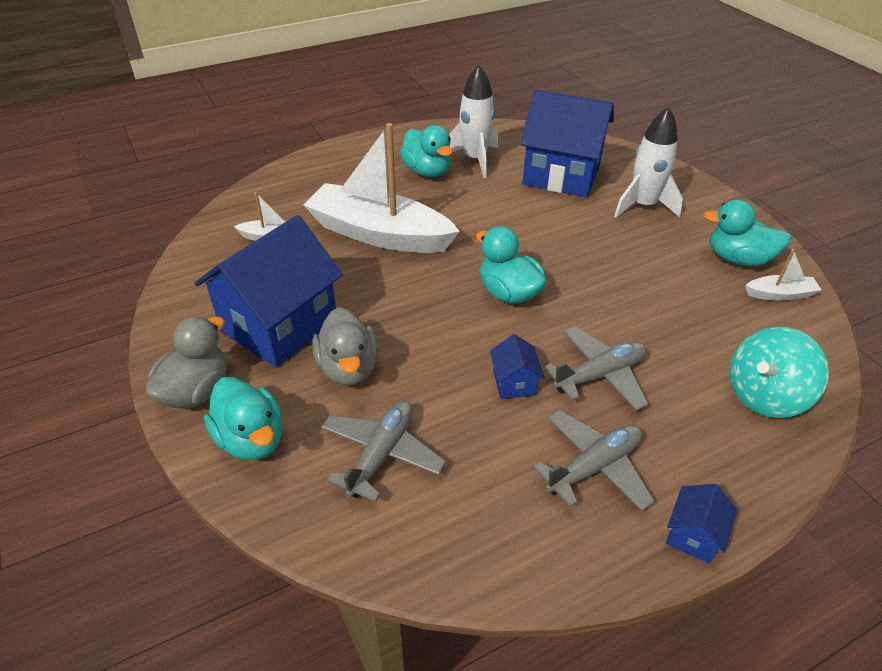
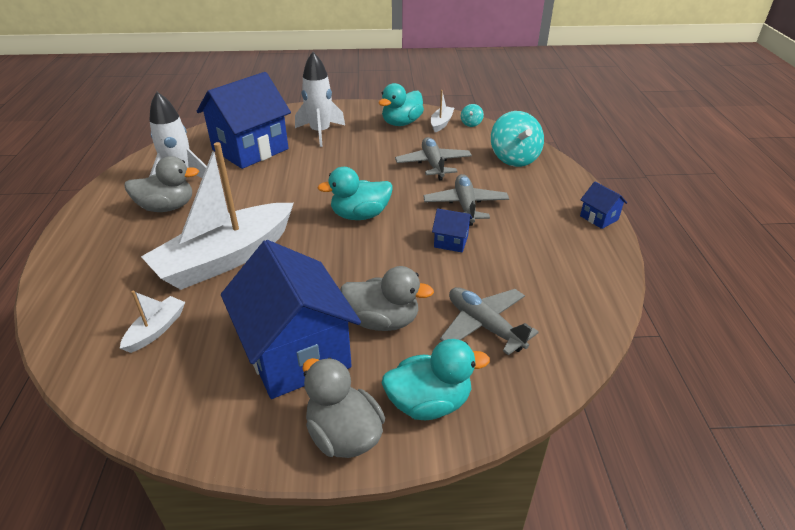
camera: 65 degrees left, 5 degrees down
(427, 171) = (167, 207): turquoise duck -> grey duck
(594, 467) = (538, 234): grey plane -> grey plane (433, 164)
(813, 324) = (471, 124): none -> turquoise spinning top

